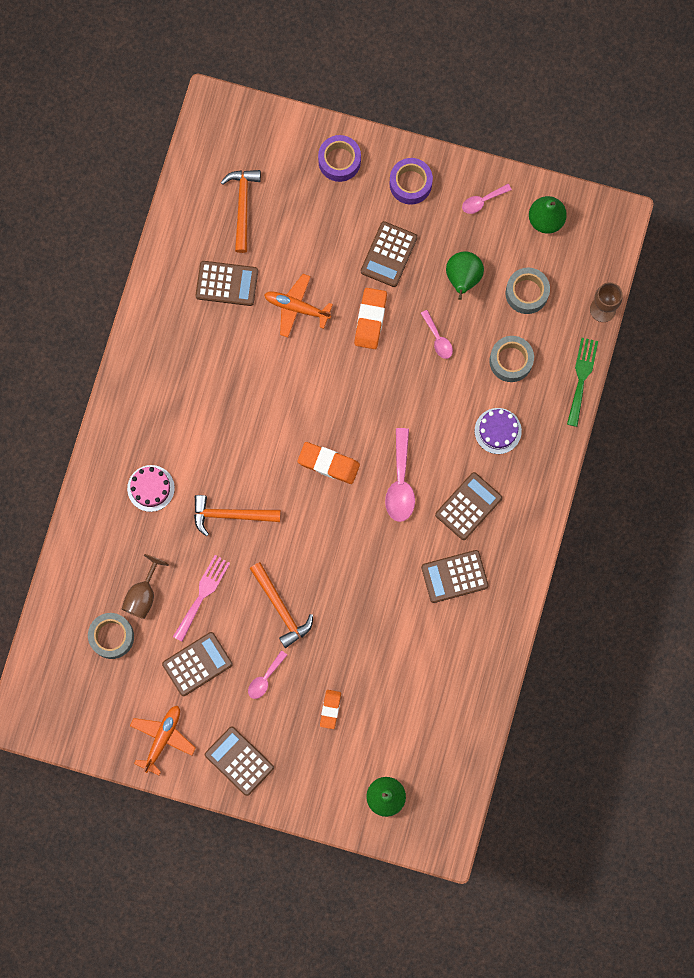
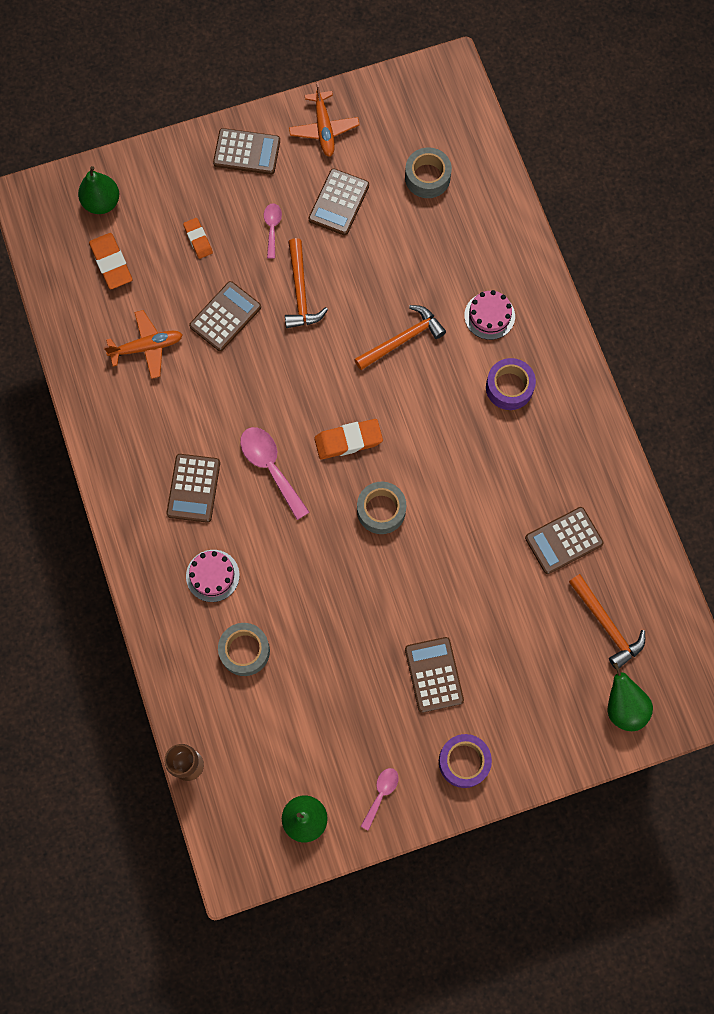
camera: 145 degrees right, 5 degrees down
(143, 595) = (427, 226): brown goblet -> none
(202, 594) = (377, 259): pink fork -> none
(281, 608) = (300, 292): orange hammer -> orange hammer turned 120 degrees counterclockwise
(296, 307) = (483, 563): orange plane -> orange plane (147, 347)
(339, 161) = (549, 736): purple tape -> purple tape (509, 387)
(370, 319) = (405, 599): orange eraser -> orange eraser (111, 263)
(438, 339) = (329, 624): pink spoon -> none
(454, 576) = (164, 418): brown calculator -> brown calculator (225, 316)
(463, 278) = (346, 701): green pear -> green pear (623, 707)
(498, 431) = (212, 575): purple cake -> pink cake
(526, 293) = (274, 729): grey tape -> grey tape (381, 510)
(581, 377) = (165, 681): green fork -> none

